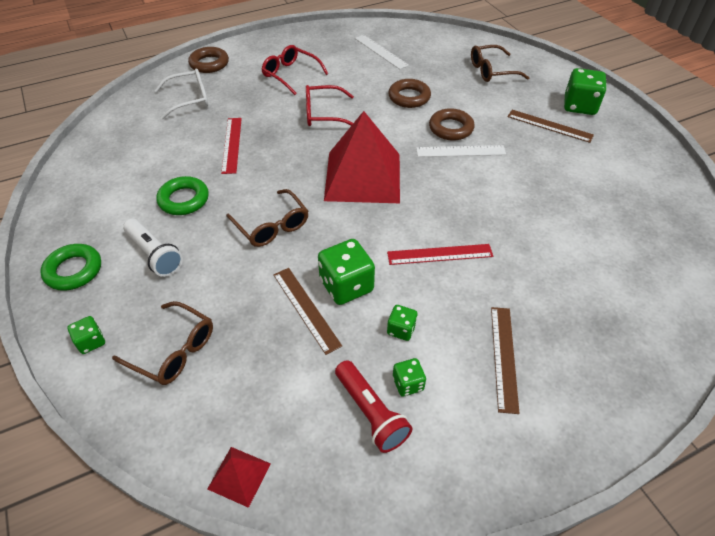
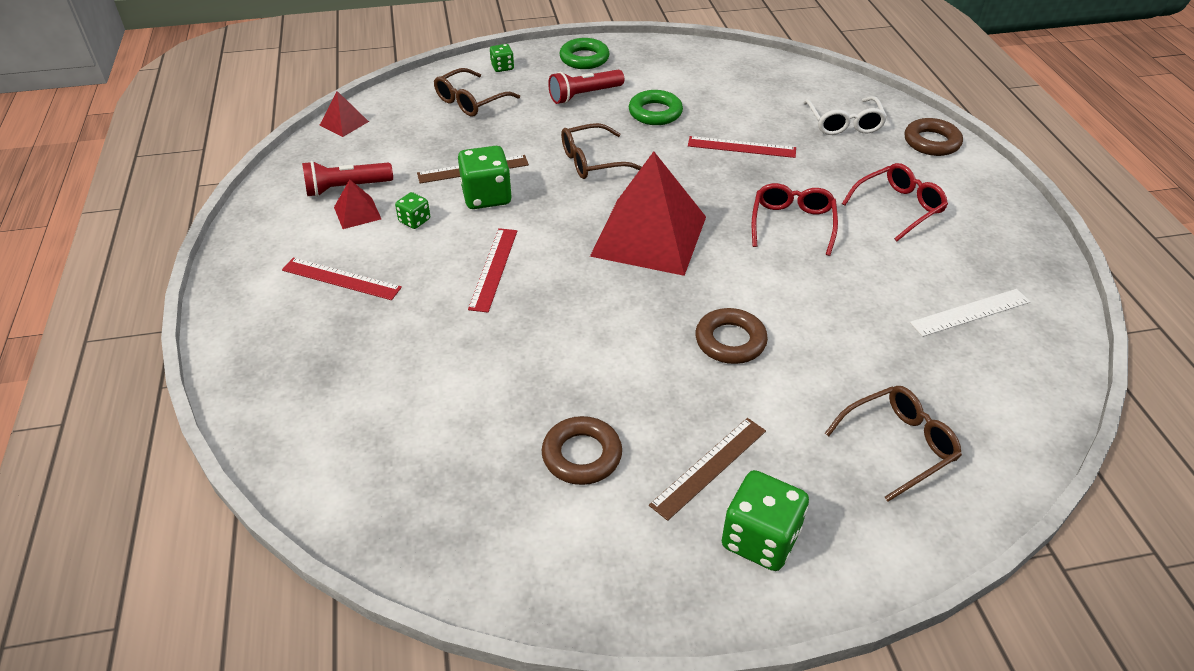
camera: 105 degrees right, 5 degrees down
(154, 254) = (584, 95): white flashlight -> red flashlight
(408, 384) = (357, 213): green dice -> red pyramid
(409, 97) = (822, 315): brown ring -> brown ring (582, 455)
(460, 151) = (672, 337): white ruler -> none
(492, 71) = (898, 445): brown glasses -> brown glasses turned 60 degrees clockwise
(504, 357) = (341, 279): brown ruler -> red ruler

